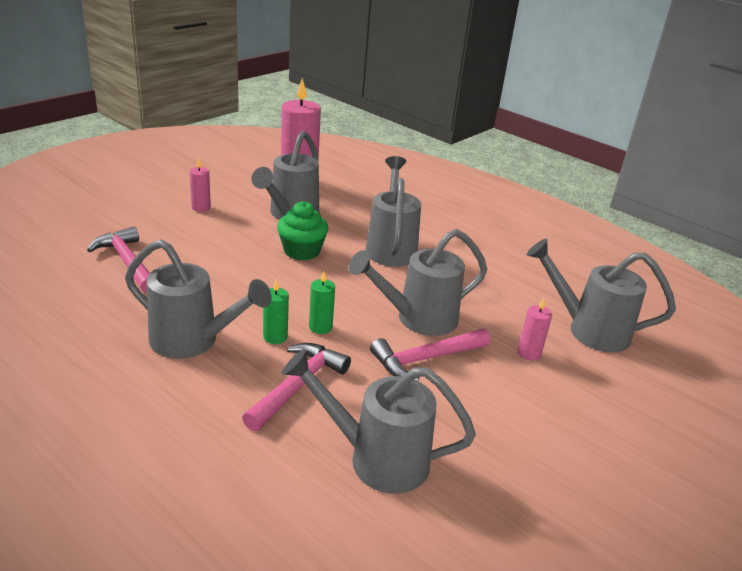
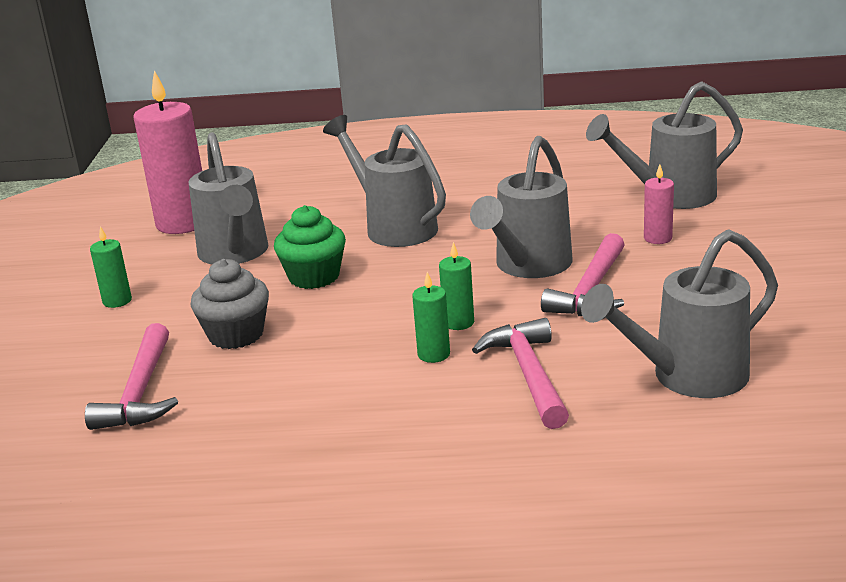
camera: 35 degrees left, 5 degrees down
(127, 262) = (141, 392): pink hammer -> pink hammer turned 105 degrees counterclockwise
(193, 341) = (363, 406): grey watering can -> none
(201, 207) = (117, 301): pink candle -> green candle
(213, 259) = (236, 335): none -> grey cupcake

